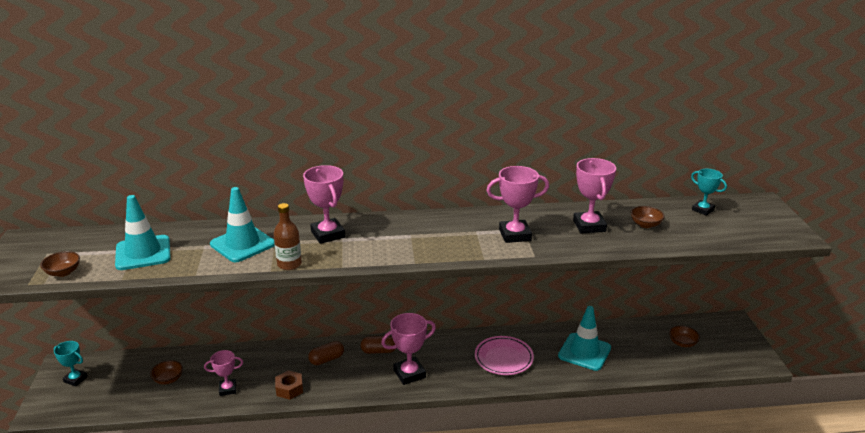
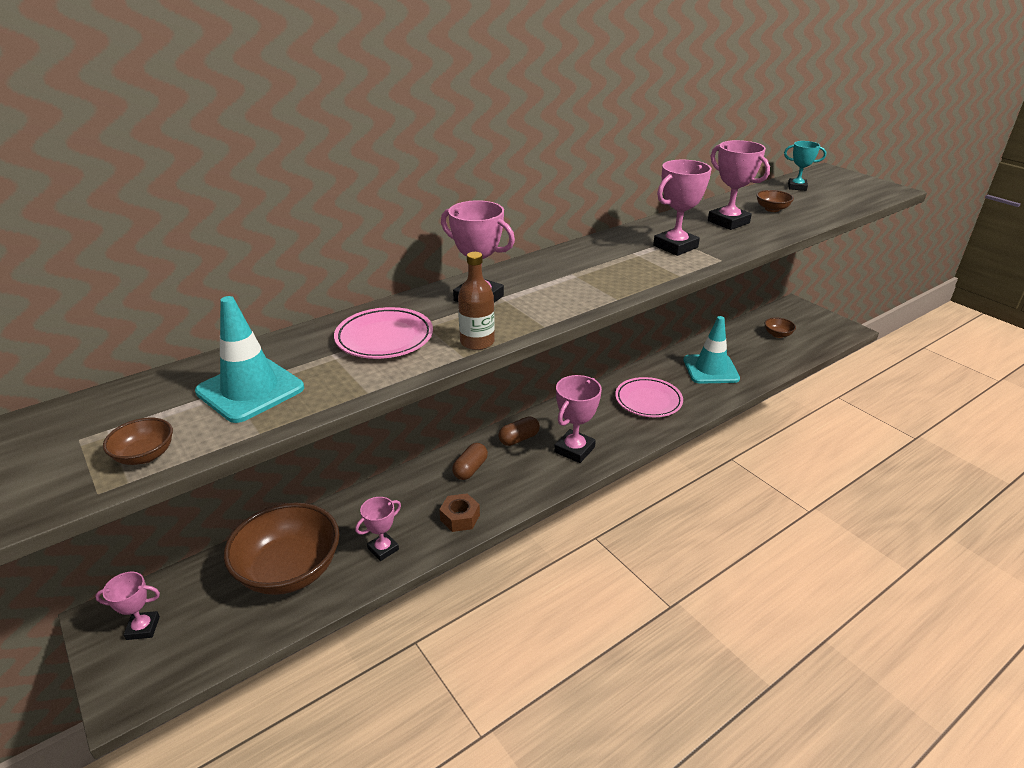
camera: 30 degrees left, 5 degrees up
(75, 379) = (143, 628): turquoise trophy -> pink trophy
(168, 379) = (289, 570): brown bowl -> brown bowl, size x2.37
(242, 244) = (384, 338): turquoise traffic cone -> pink plate

